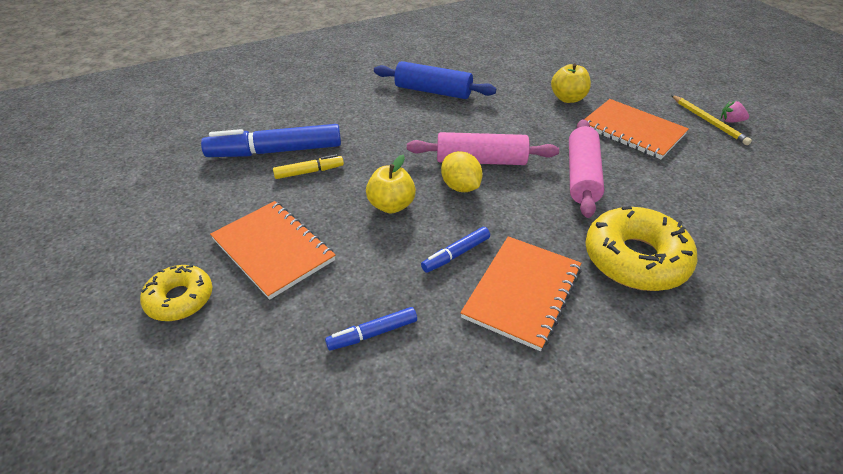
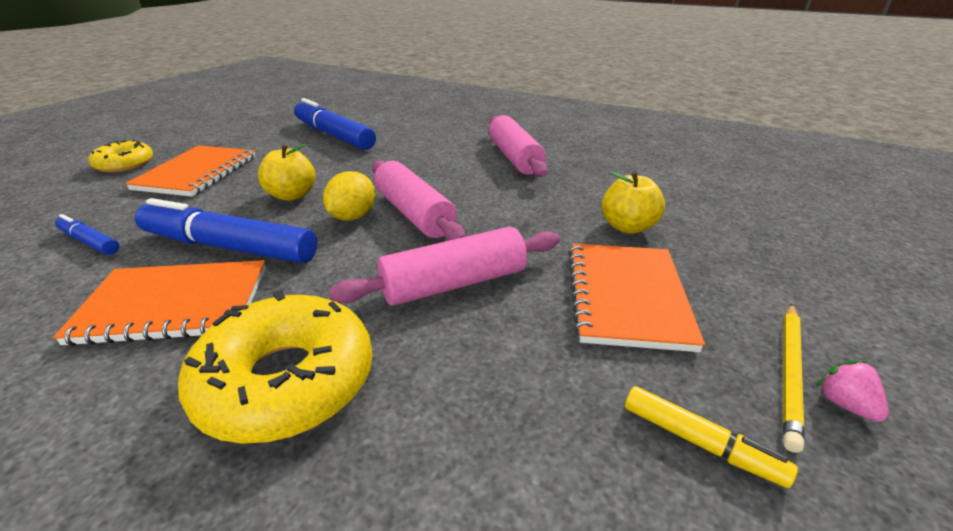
camera: 55 degrees right, 10 degrees down
(309, 172) = (316, 153): yellow marker -> yellow marker (700, 443)
(433, 91) = (514, 157): blue rolling pin -> pink rolling pin
(456, 254) = (229, 247): blue marker -> blue marker, size x2.01

